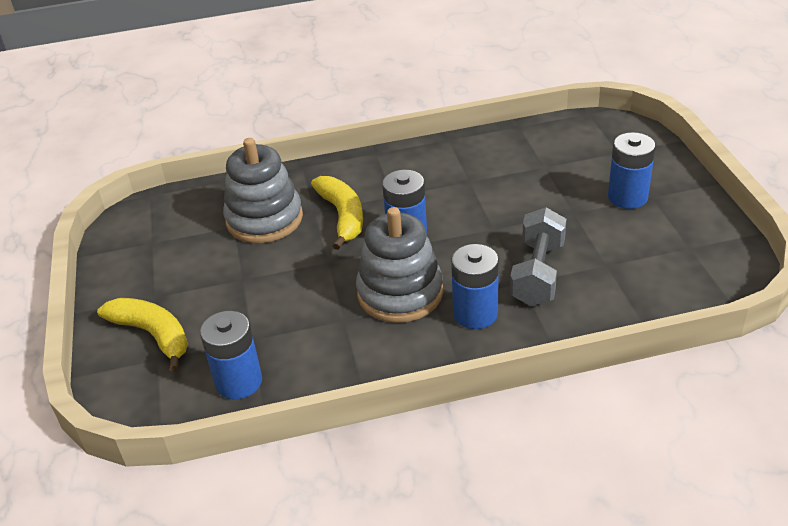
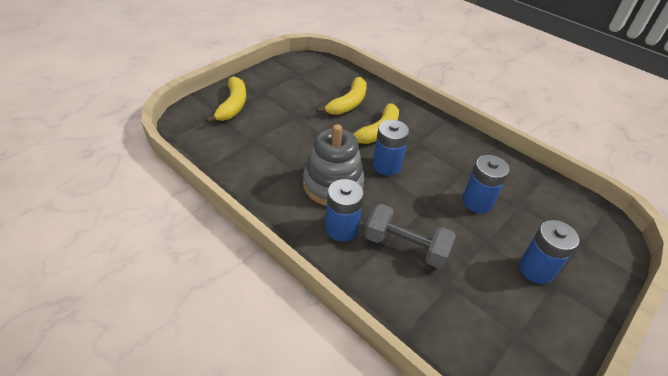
camera: 50 degrees right, 5 degrees up
(239, 382) = (219, 150): blue battery -> blue battery (477, 202)
(264, 219) = (348, 103): grey stacking toy -> yellow banana
(538, 273) = (405, 246): grey dumbbell -> grey dumbbell turned 45 degrees clockwise

